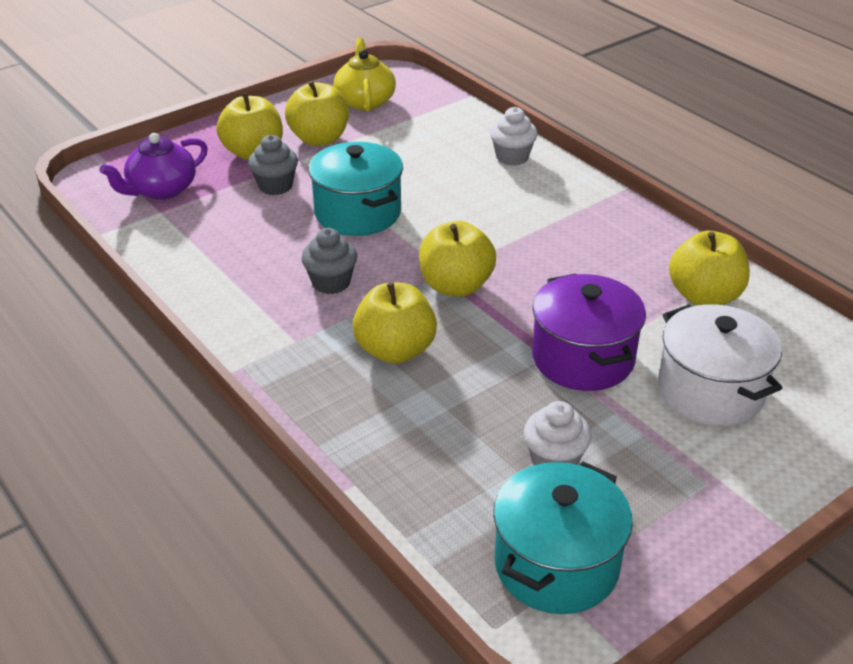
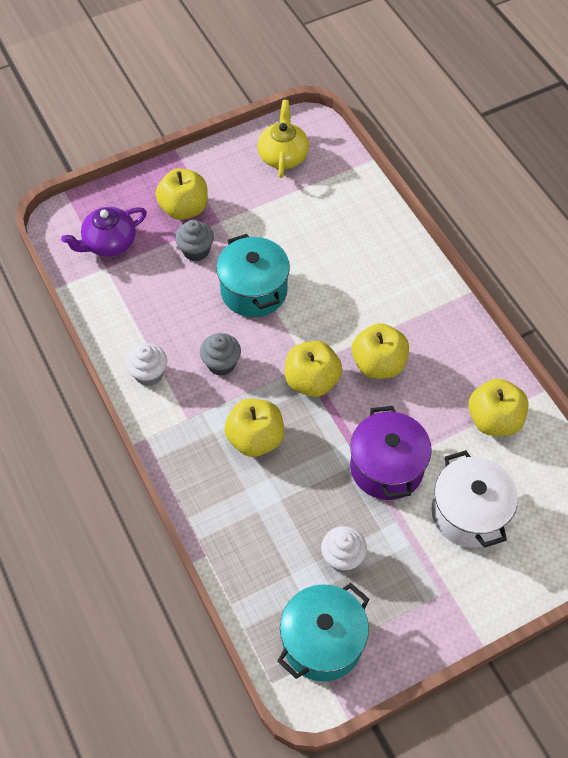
camera: 10 degrees right, 20 degrees up
(319, 139) = (238, 199): yellow apple -> yellow apple (378, 364)
(512, 157) = (387, 242): white cupcake -> white cupcake (149, 374)

